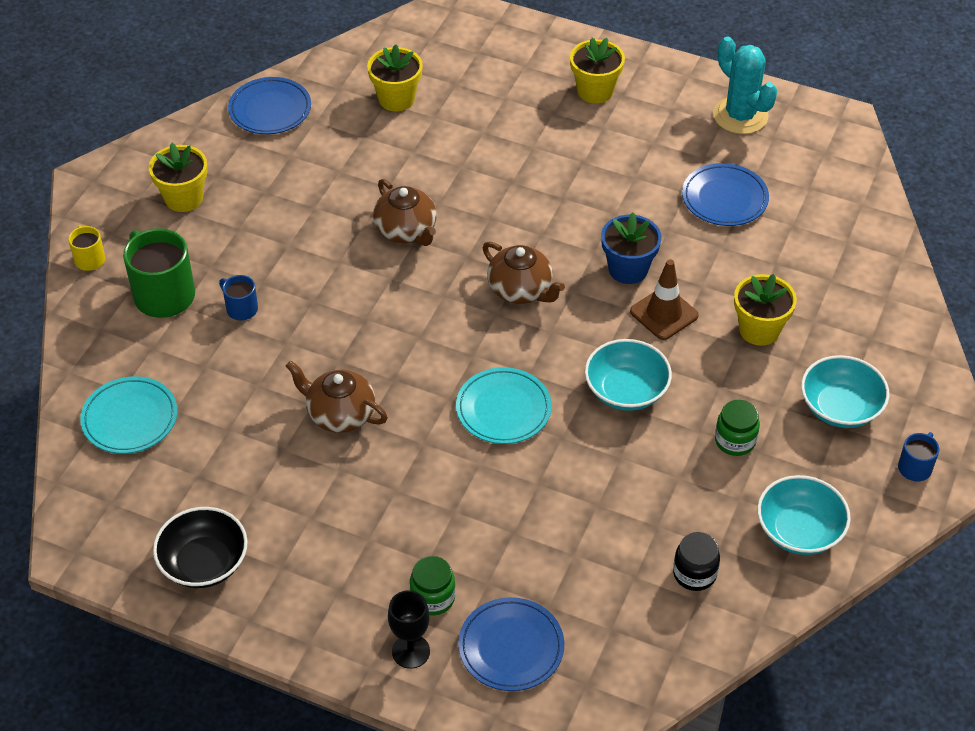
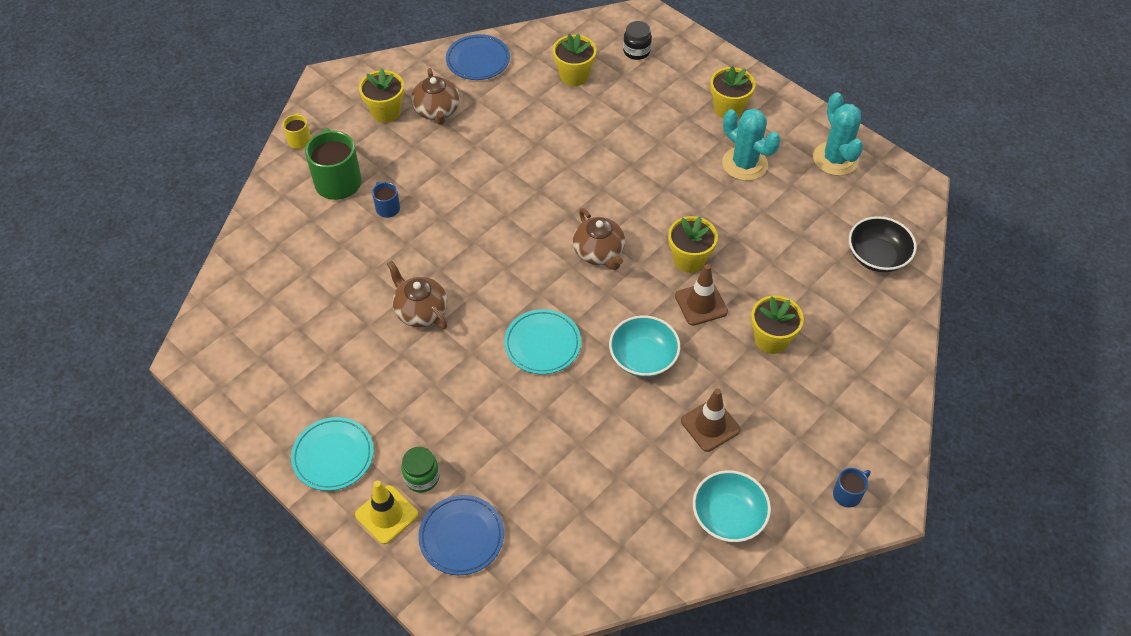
camera: 20 degrees right, 5 degrees up
(130, 418) = (272, 269): turquoise plate -> turquoise plate (333, 456)
(204, 563) = (272, 395): black bowl -> black bowl (877, 256)
(406, 231) = (534, 181): brown teapot -> brown teapot (437, 111)
(411, 651) = (386, 514): black goblet -> yellow traffic cone
(628, 269) = (689, 259): blue flower pot -> yellow flower pot
(642, 147) = (744, 164): none -> turquoise cactus
(694, 574) = (629, 524): black jar -> black jar (636, 51)
(724, 198) = (792, 223): blue plate -> none
(735, 441) = (710, 425): green jar -> brown traffic cone
(840, 407) = (808, 424): turquoise bowl -> none

